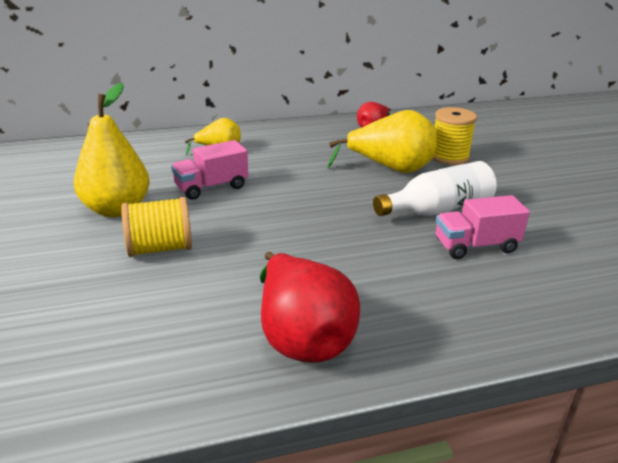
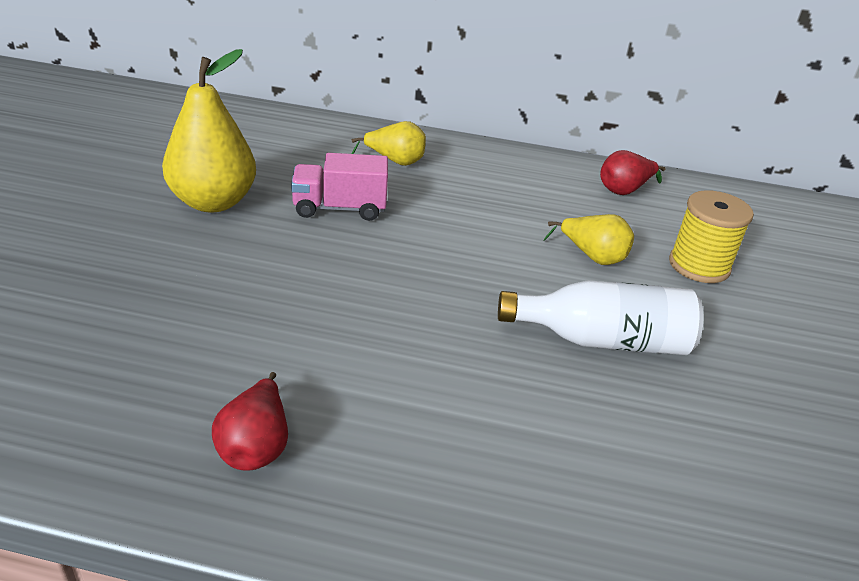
camera: 25 degrees right, 5 degrees up
(160, 248) = (212, 267): yellow spool -> none
(301, 337) = (256, 446): red pear -> red pear, size x0.56
(390, 169) = (592, 257): yellow pear -> yellow pear, size x0.56
(475, 246) = (606, 415): pink truck -> none

